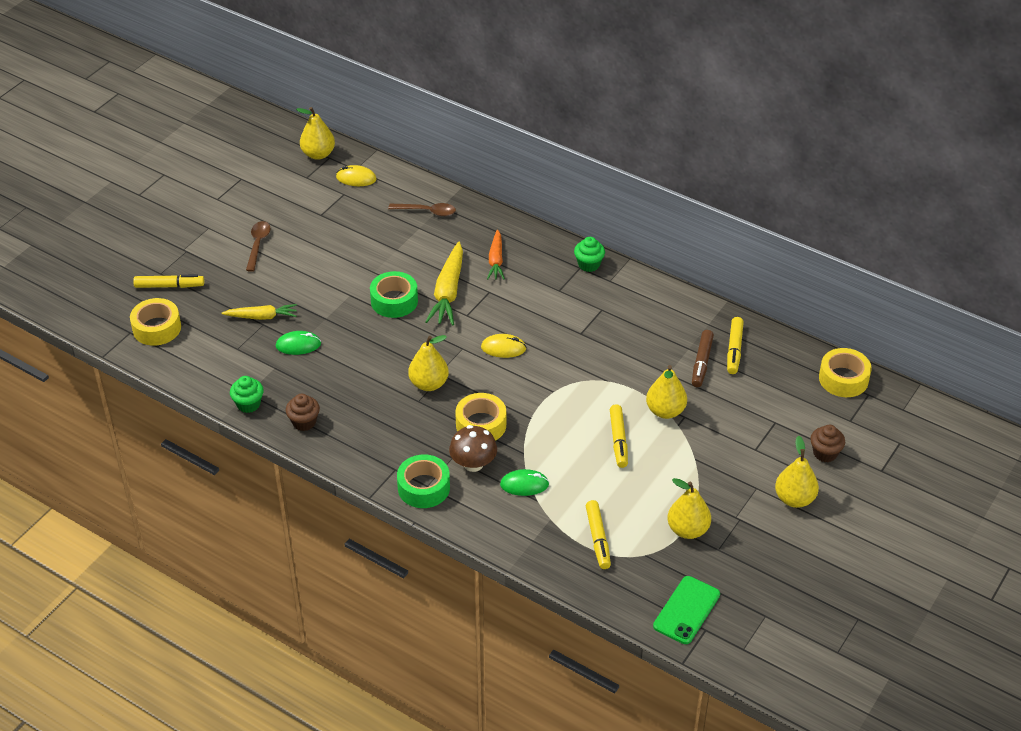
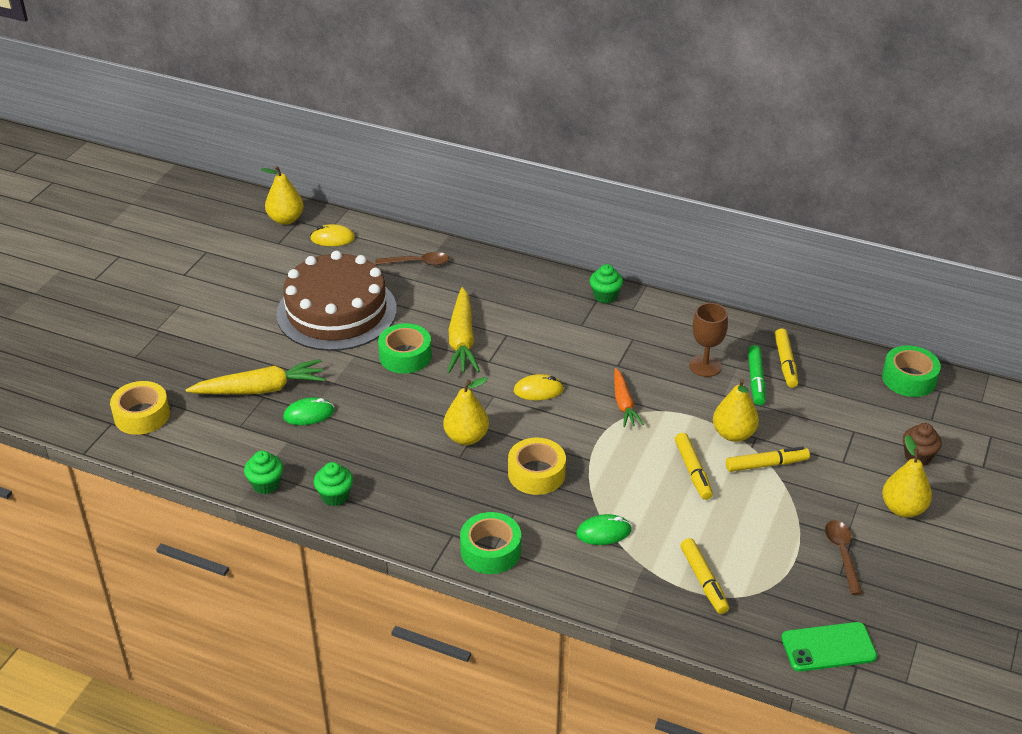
camera: 10 degrees left, 5 degrees down
(169, 286) = (148, 369): yellow marker -> yellow marker (766, 464)
(258, 245) = (239, 315): brown spoon -> brown spoon (842, 554)
(262, 317) = (260, 389): yellow carrot -> yellow carrot, size x1.61
(304, 422) = (335, 496): brown cupcake -> green cupcake
(343, 251) = (336, 311): none -> brown cake
(473, 464) = (540, 517): brown mushroom -> none
(496, 260) = (505, 303): orange carrot -> orange carrot (624, 404)
(659, 343) = (705, 366): none -> brown goblet
(686, 610) = (828, 647): green phone -> green phone turned 60 degrees clockwise
(687, 530) = (799, 557): yellow pear -> none
(701, 363) = (756, 380): brown marker -> green marker
(843, 379) = (909, 378): yellow tape -> green tape

